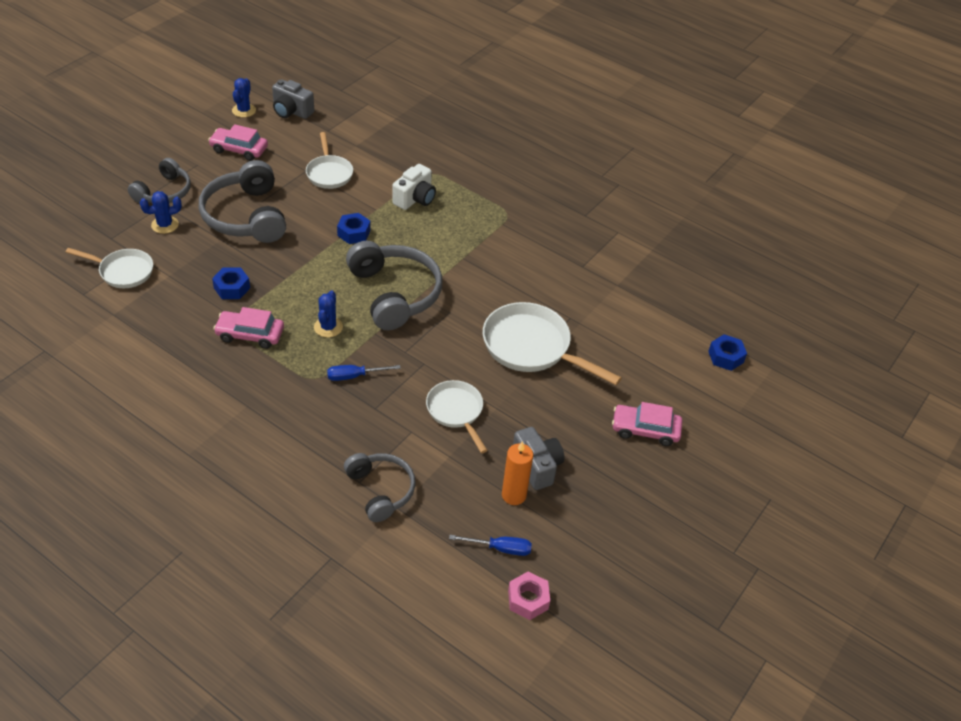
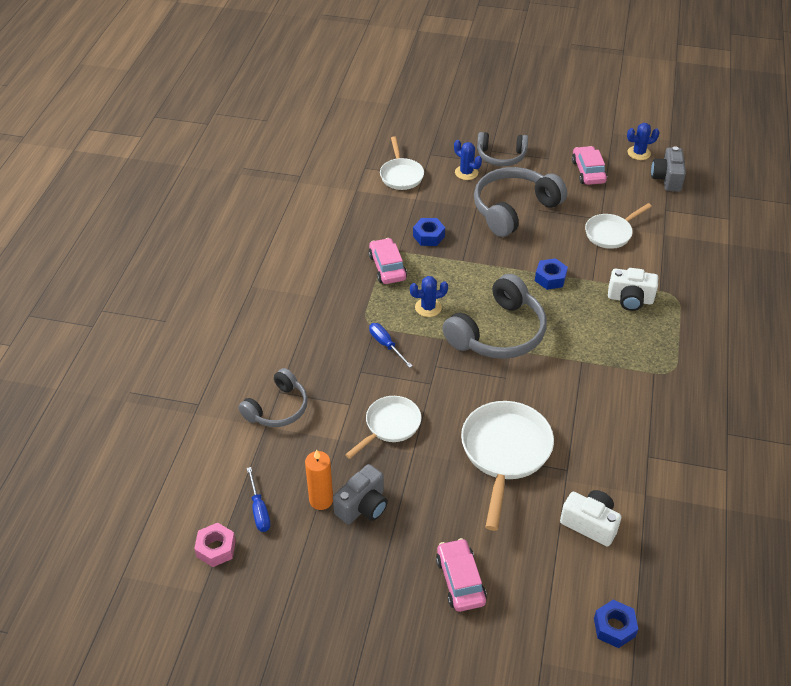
camera: 70 degrees right, 0 degrees up
(629, 328) = (590, 524): none -> white camera

